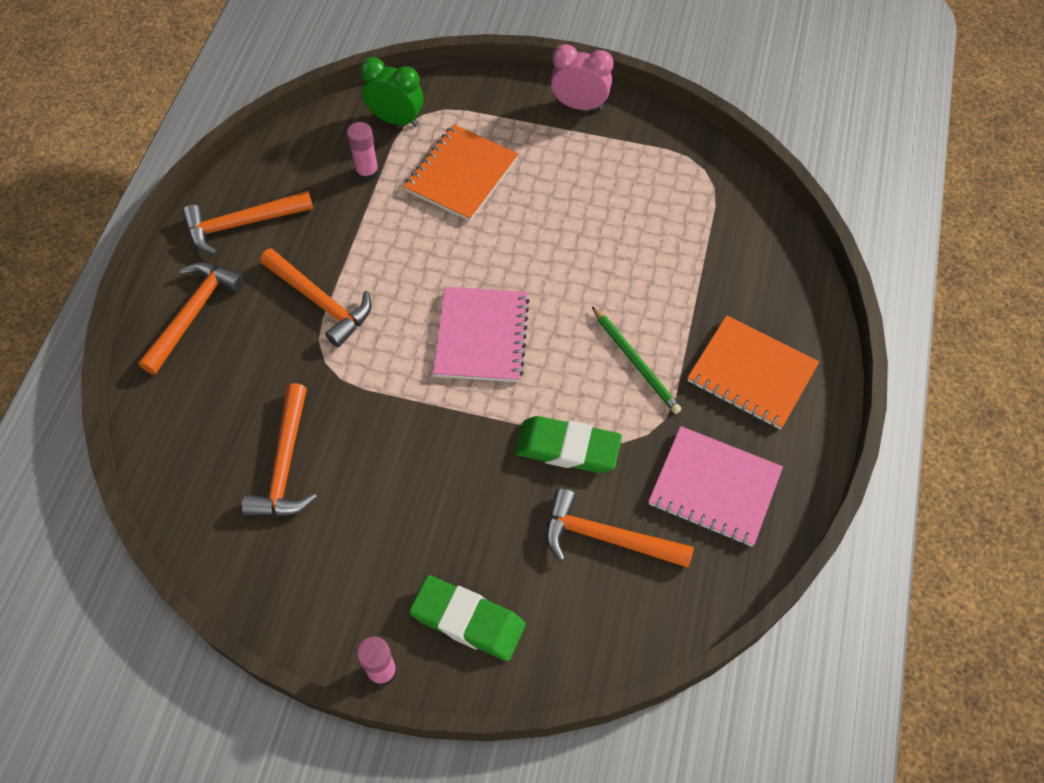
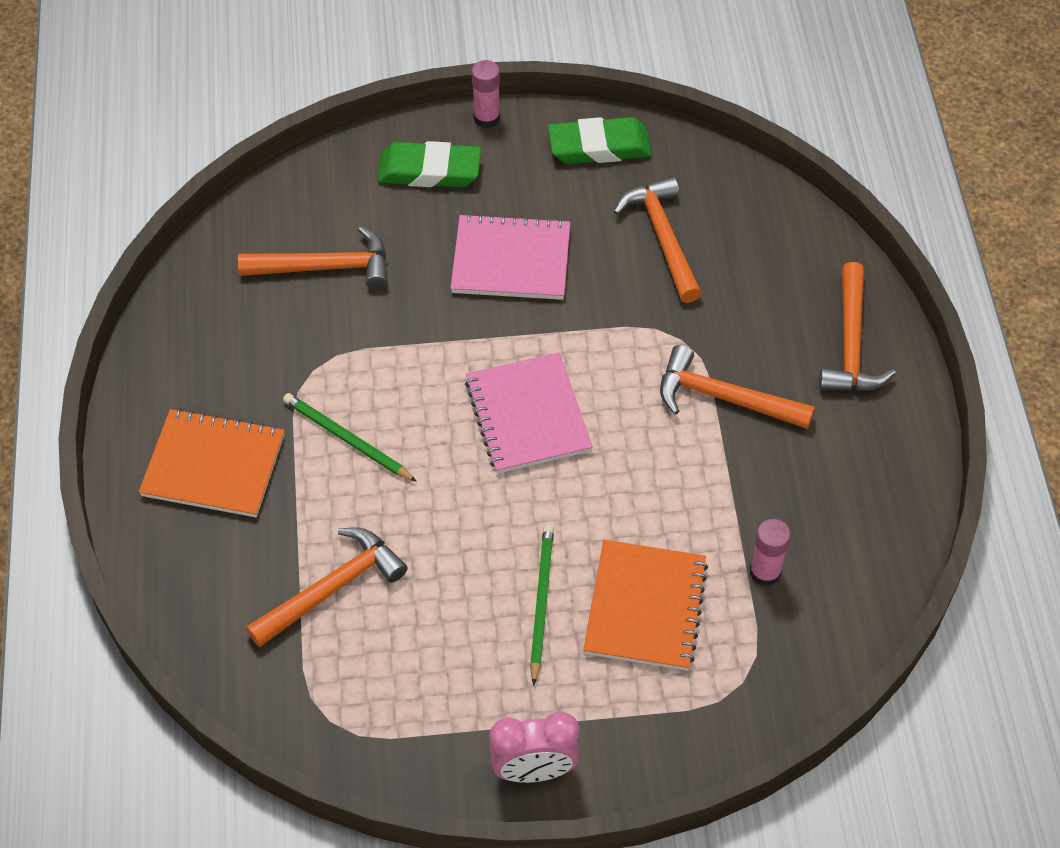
camera: 160 degrees right, 5 degrees down
(242, 224) = (870, 457): orange hammer -> orange hammer (332, 588)
(396, 120) = (771, 662): green clock -> none
(532, 199) = (541, 602): none -> green pencil
(567, 448) = (391, 332): green eraser -> green eraser (599, 146)
(714, 487) = (230, 340): pink notebook -> pink notebook (511, 260)

